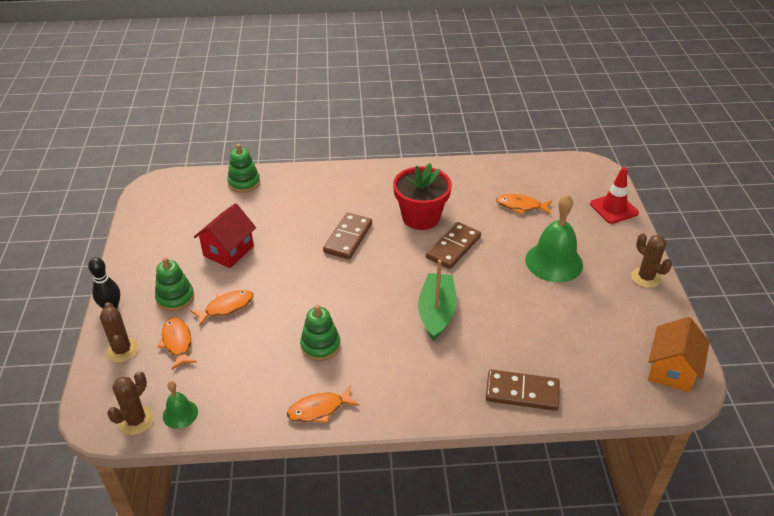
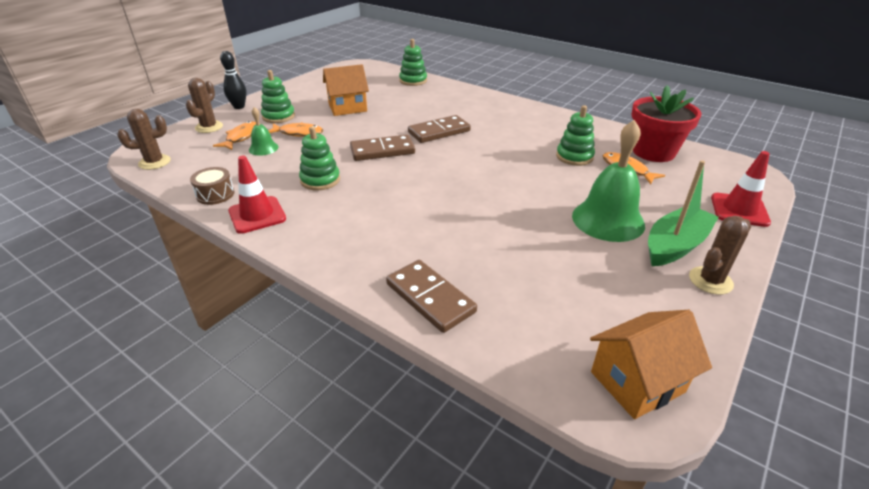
camera: 40 degrees right, 5 degrees down
(180, 414) = (180, 171): green bell -> green bell (263, 148)
(228, 251) = (347, 108): red house -> orange house
(253, 414) = (215, 194): none -> brown drum
(319, 409) = (257, 215): orange fish -> red traffic cone
(421, 217) = (517, 142): red flower pot -> red flower pot (653, 152)
(436, 312) = (439, 203): green boat -> green boat (675, 245)
(453, 247) = (518, 170): brown domino -> brown domino (382, 151)
(476, 211) = (574, 157): none -> green stacking toy
(646, 278) = (710, 280): brown cactus -> brown cactus turned 45 degrees clockwise

